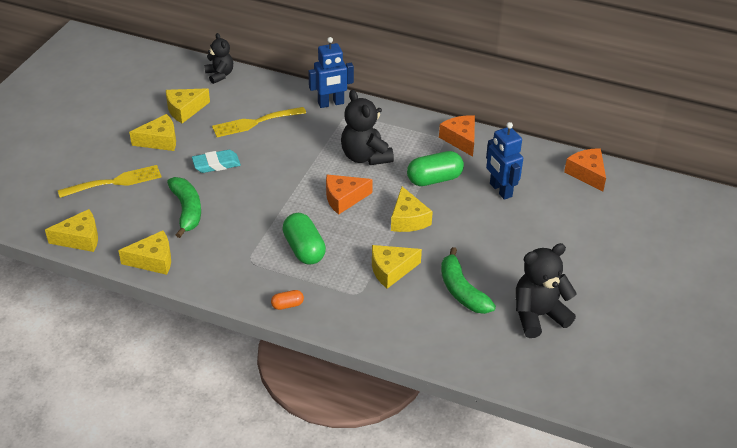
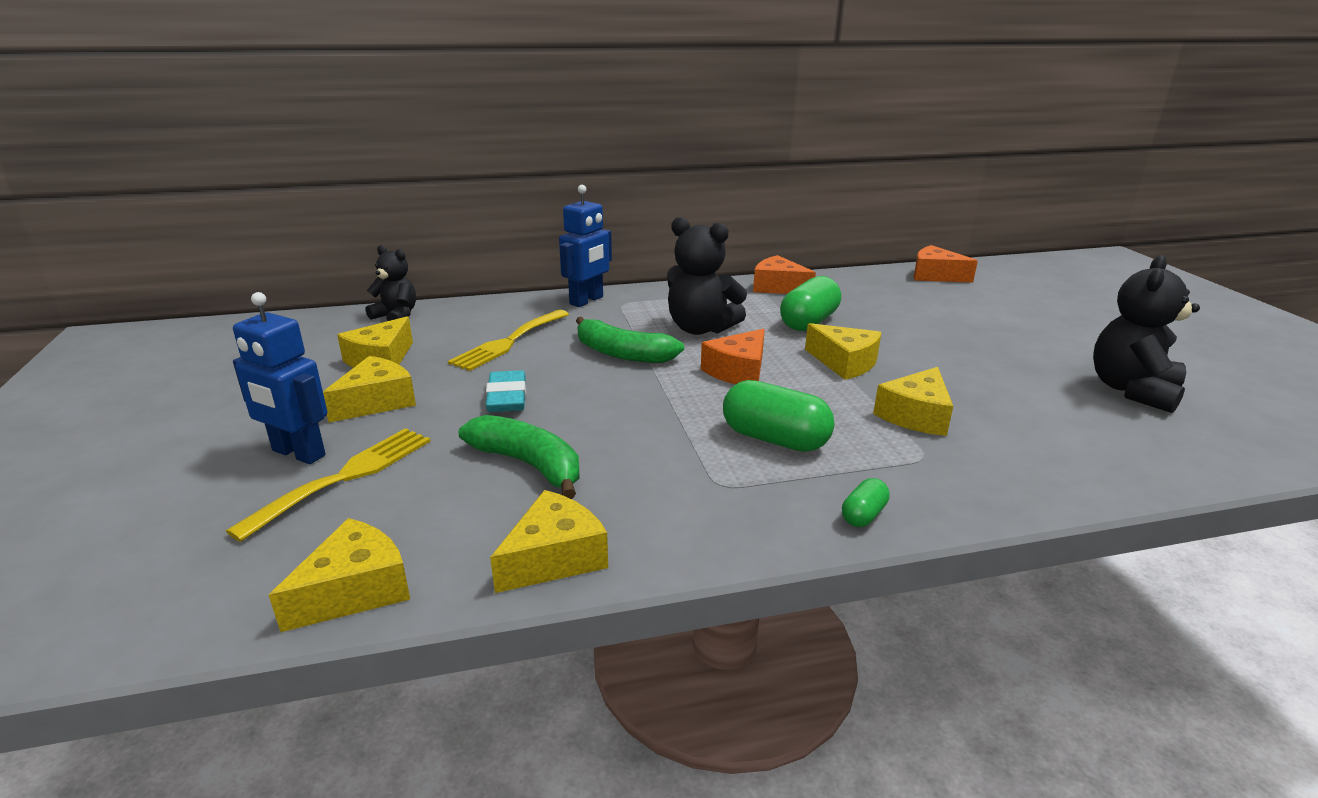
camera: 35 degrees left, 15 degrees down
(216, 164) = (507, 397): turquoise eraser -> turquoise eraser turned 45 degrees counterclockwise
(287, 305) = (863, 515): orange capsule -> green capsule
(461, 291) = (1023, 402): green banana -> green banana (622, 354)
(500, 190) = (887, 309): blue robot -> blue robot (298, 453)

